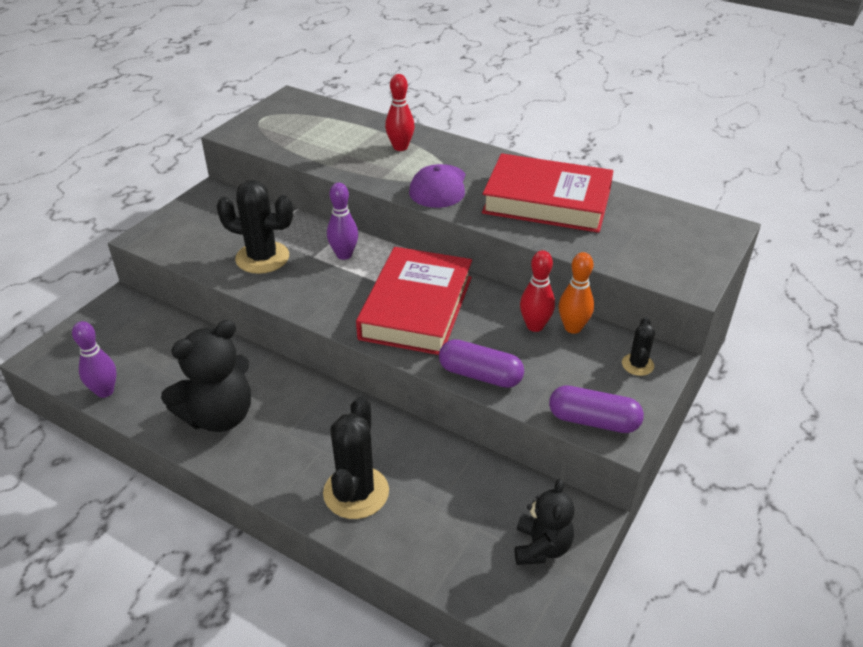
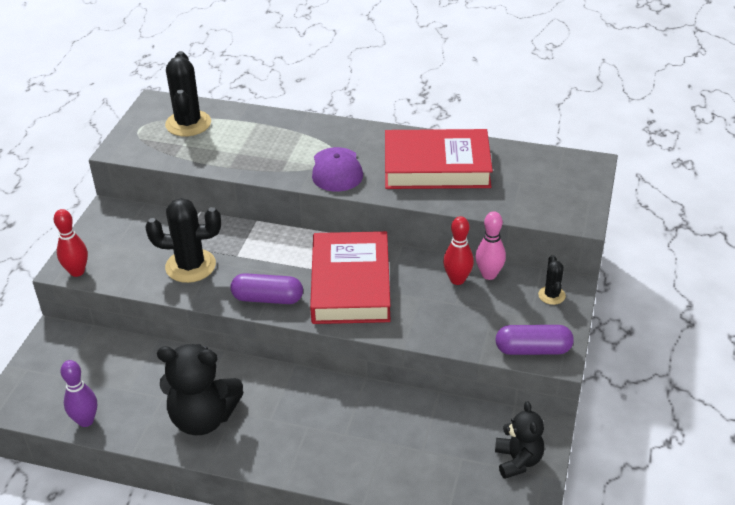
camera: 15 degrees left, 0 degrees up
(219, 416) = (203, 418): black teddy bear -> black teddy bear turned 60 degrees clockwise
(344, 255) = (265, 248): purple bowling pin -> none
(356, 492) = (352, 454): black cactus -> black cactus (188, 124)
(400, 147) = (285, 137): red bowling pin -> red bowling pin (77, 271)
(480, 375) = (428, 332): purple capsule -> purple capsule (267, 299)
(573, 328) = (489, 275): orange bowling pin -> pink bowling pin

